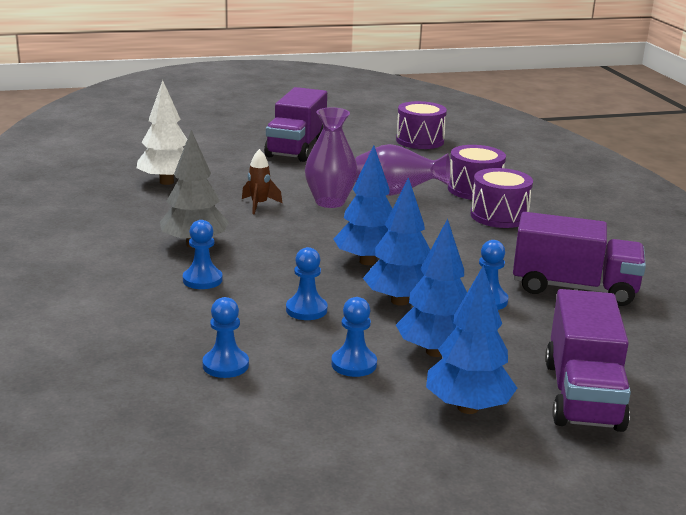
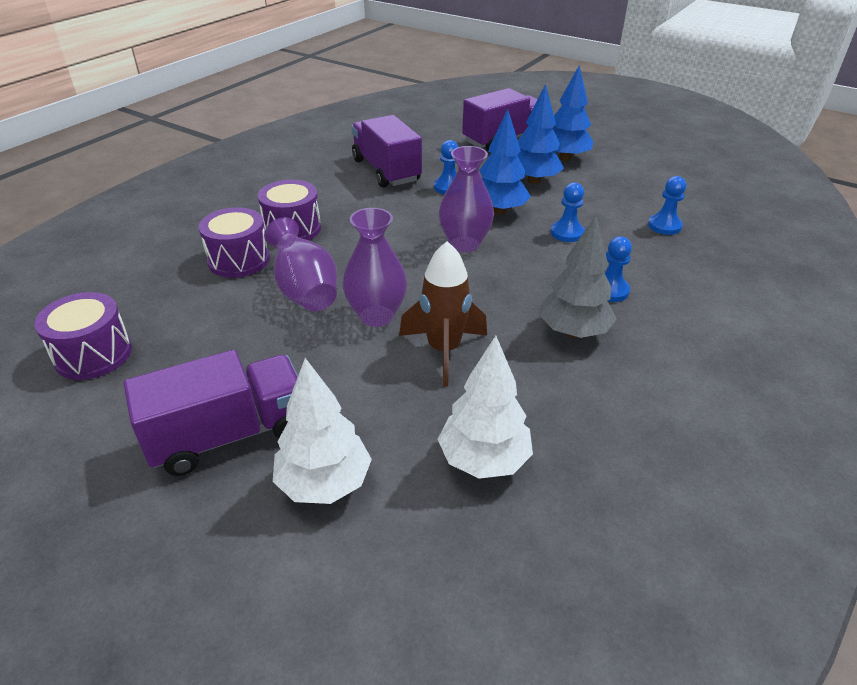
camera: 130 degrees left, 15 degrees up
(227, 154) = (324, 483): none -> white tree
(259, 205) = (444, 350): brown rocket -> brown rocket, size x1.72
(354, 364) = (588, 195): blue pawn -> none
(367, 261) = (464, 244): blue tree -> purple vase

